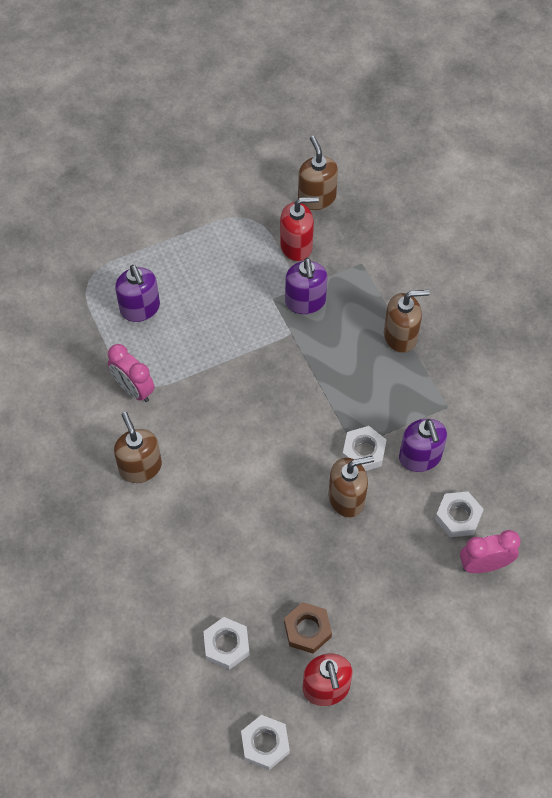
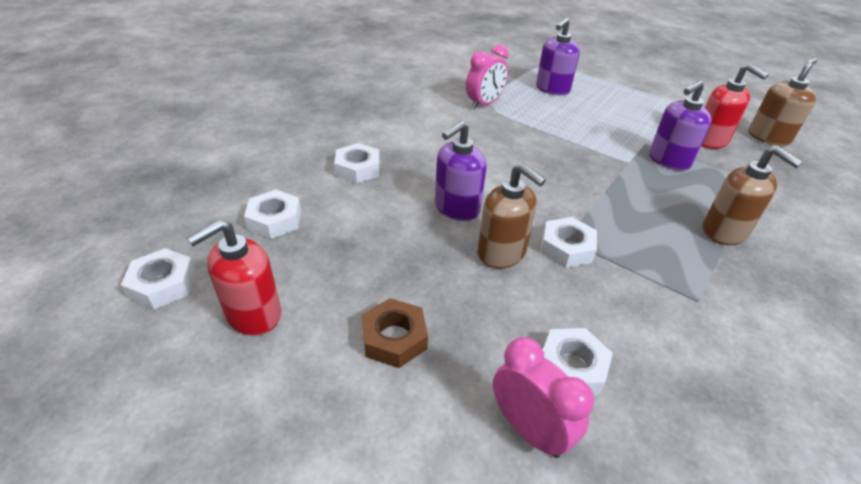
camera: 60 degrees right, 20 degrees down
(134, 389) = (484, 104): pink clock -> pink clock turned 150 degrees counterclockwise
(140, 467) = (420, 124): brown soap dispenser -> none
(186, 554) = (358, 169): none -> white nut
(307, 630) = (322, 273): brown nut -> brown nut (394, 338)
(420, 457) = (610, 298): purple soap dispenser -> purple soap dispenser (456, 208)

